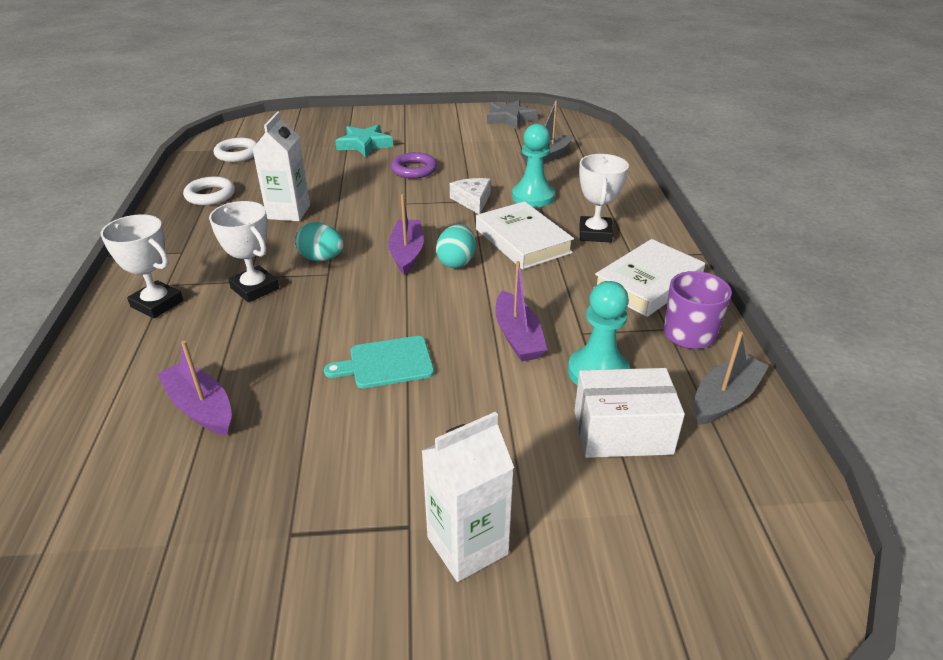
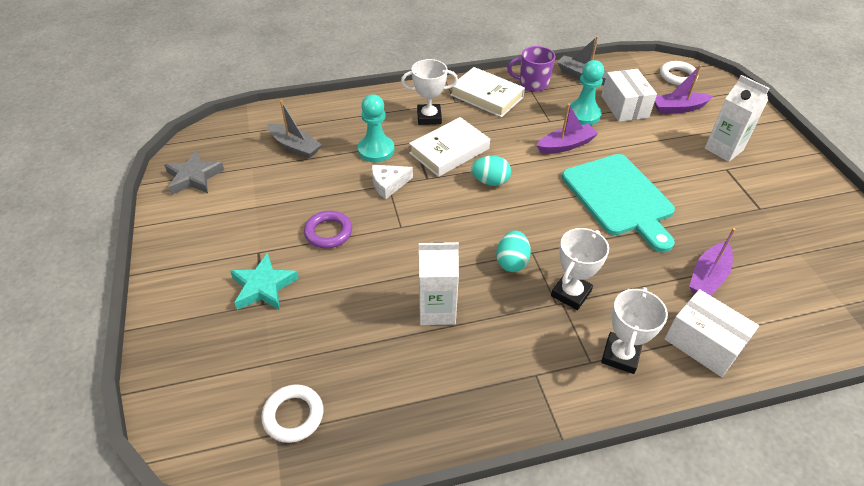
camera: 100 degrees left, 10 degrees up
(118, 368) = (703, 343): none -> white box
(210, 195) = (413, 399): white ring -> white ring (677, 76)
(387, 363) = (619, 198): turquoise cutting board -> turquoise cutting board, size x1.89
(407, 253) = (486, 210): purple boat -> purple boat (678, 108)

